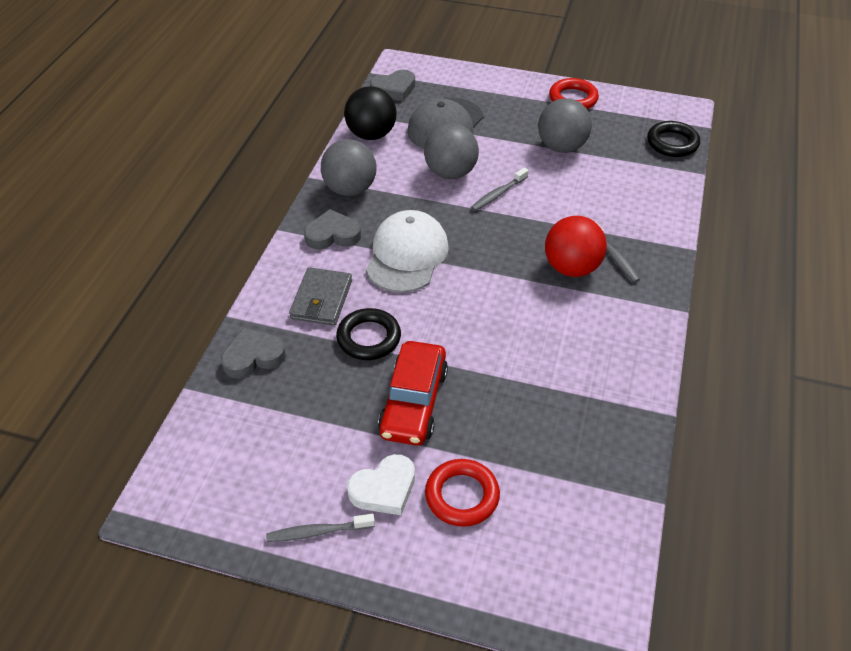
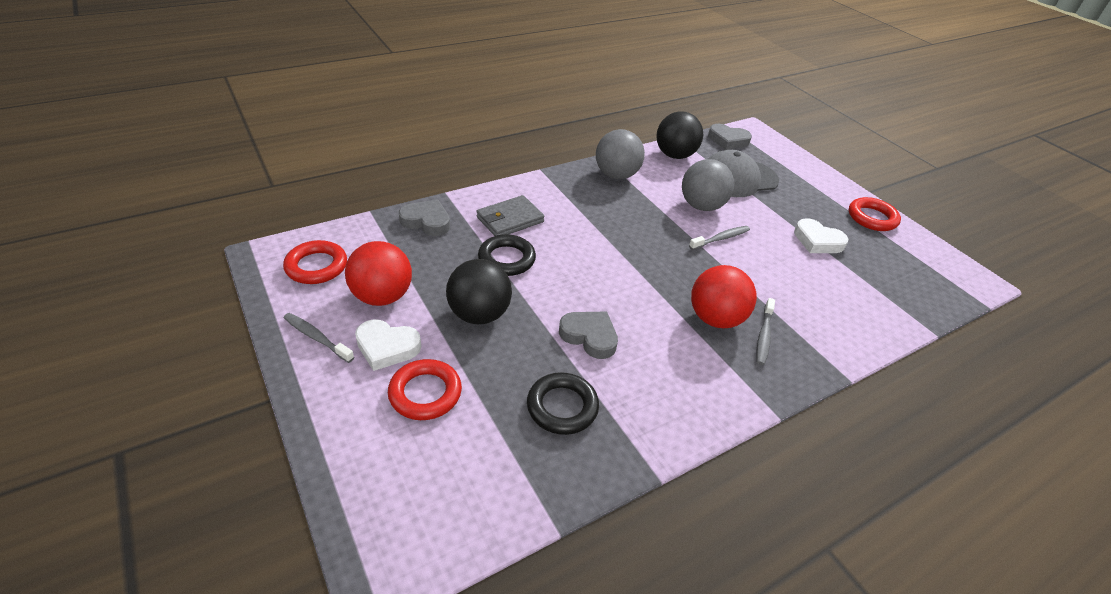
camera: 40 degrees right, 5 degrees down
(220, 477) = (316, 266): none -> red ring
(318, 453) = (382, 296): none -> red ball
(332, 235) = (568, 191): grey heart -> grey heart (589, 336)
(407, 255) = (600, 232): white cap -> none
(413, 402) = (479, 314): red car -> black ball
(498, 194) = (721, 238): grey toothbrush -> grey toothbrush turned 150 degrees clockwise
(561, 147) = (817, 241): grey ball -> white heart
(672, 143) = (932, 296): black ring -> black ring (562, 407)

